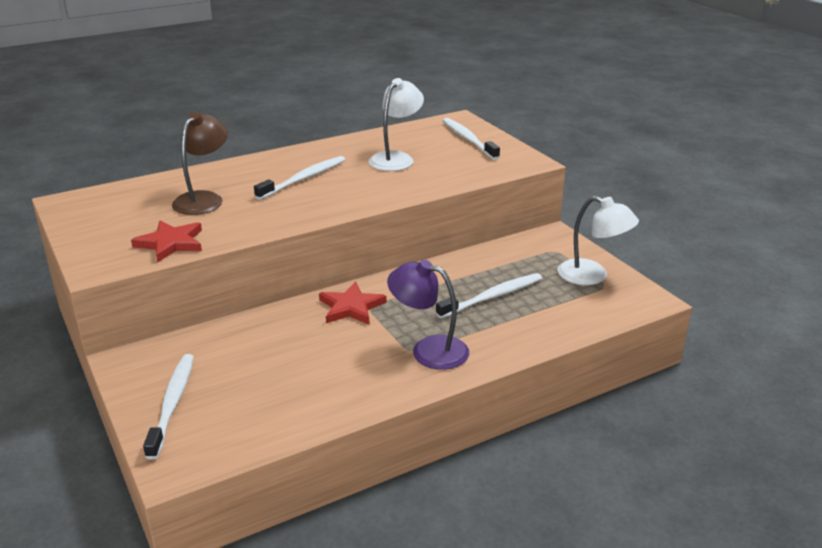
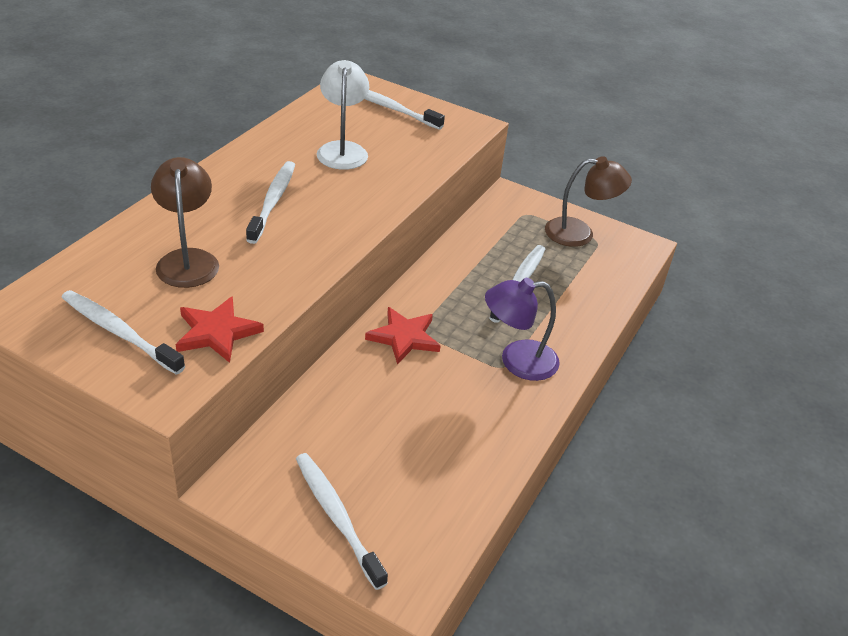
camera: 35 degrees left, 10 degrees up
(112, 227) = (119, 332): none -> white toothbrush
(592, 276) = (579, 233): white lamp -> brown lamp

